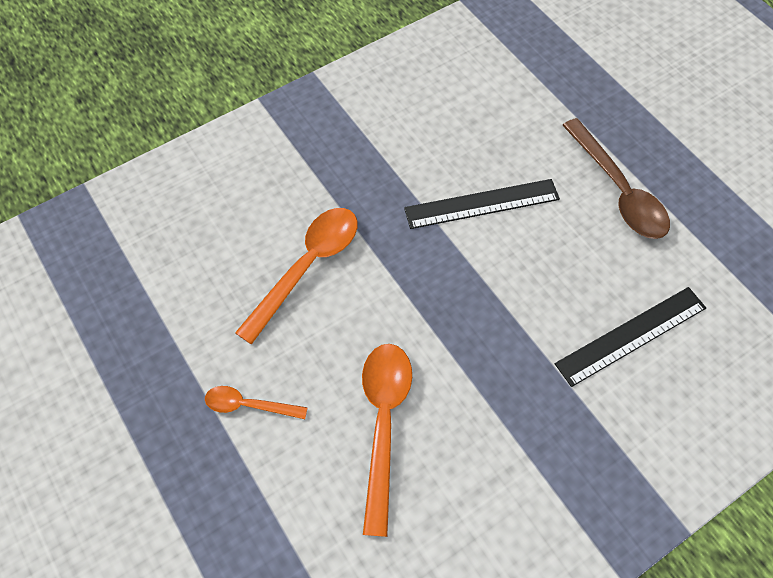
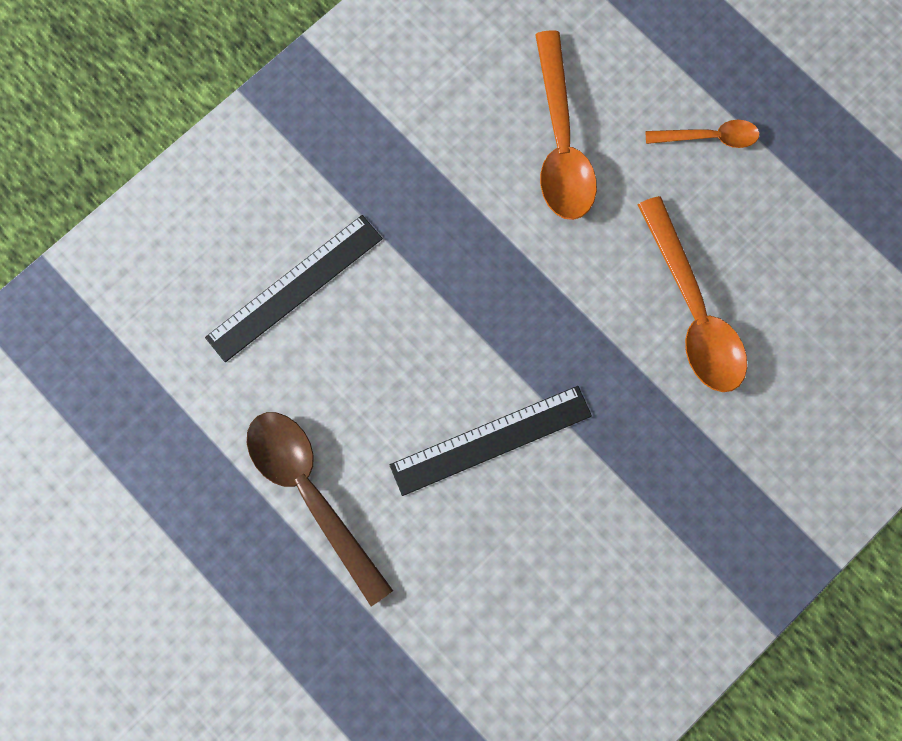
camera: 170 degrees right, 15 degrees up
(307, 267) = (692, 310): orange spoon -> orange spoon turned 45 degrees counterclockwise

